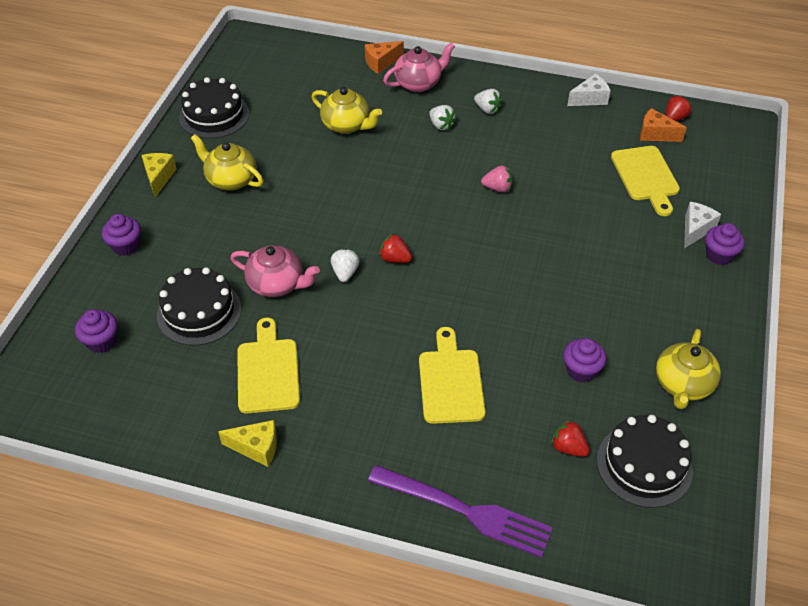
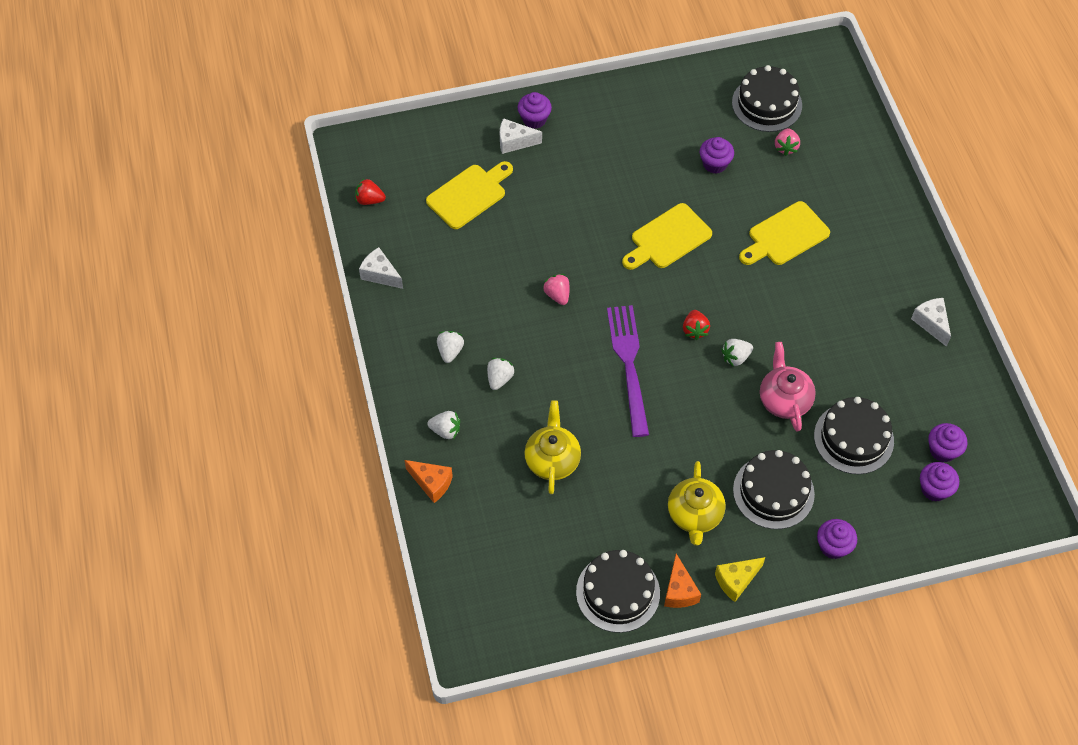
camera: 120 degrees left, 10 degrees up
(127, 371) = (943, 450): none -> purple cupcake
(204, 234) = (773, 492): none -> black cake
(256, 448) = (931, 323): yellow cheese -> white cheese
(268, 371) = (867, 354): yellow cutting board -> yellow cutting board (668, 238)
(418, 83) = (445, 430): pink teapot -> white strawberry
(465, 511) = (877, 182): purple fork -> purple fork (629, 365)
(568, 447) = (785, 147): red strawberry -> pink strawberry
(655, 134) = (403, 207): orange cheese -> orange cheese (679, 591)
(683, 384) = (683, 104): yellow teapot -> none

